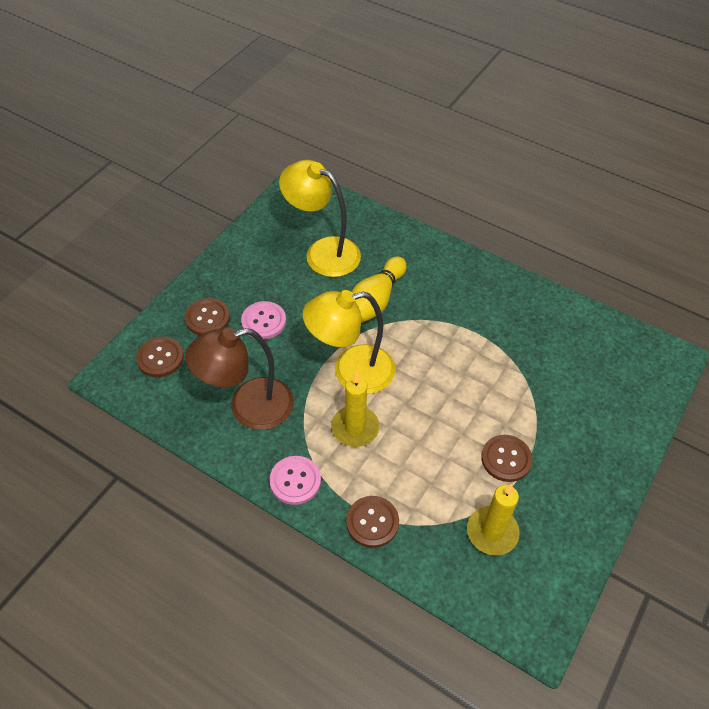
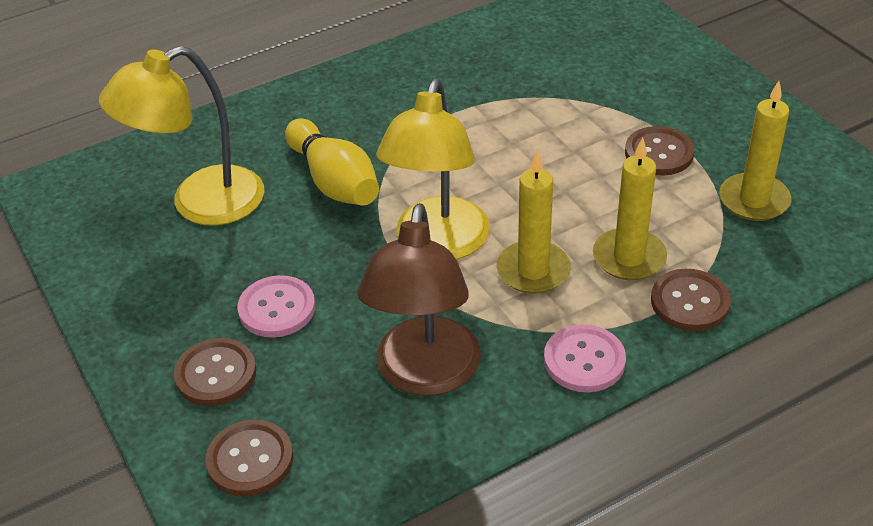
camera: 60 degrees left, 10 degrees down
(394, 475) = (629, 258): none -> yellow candle

